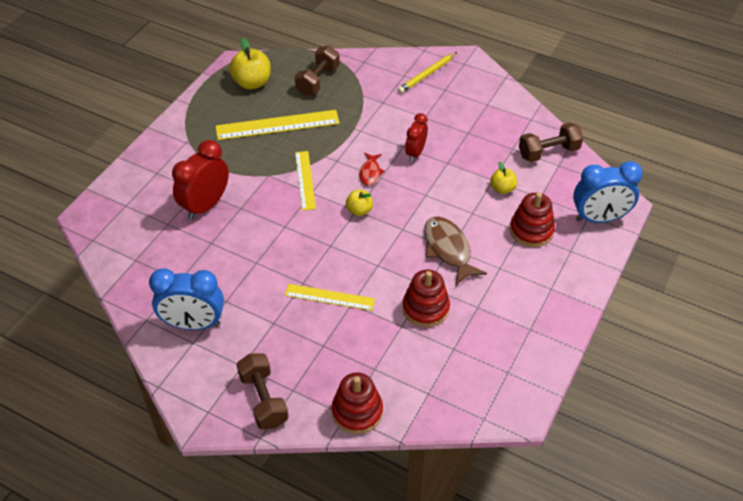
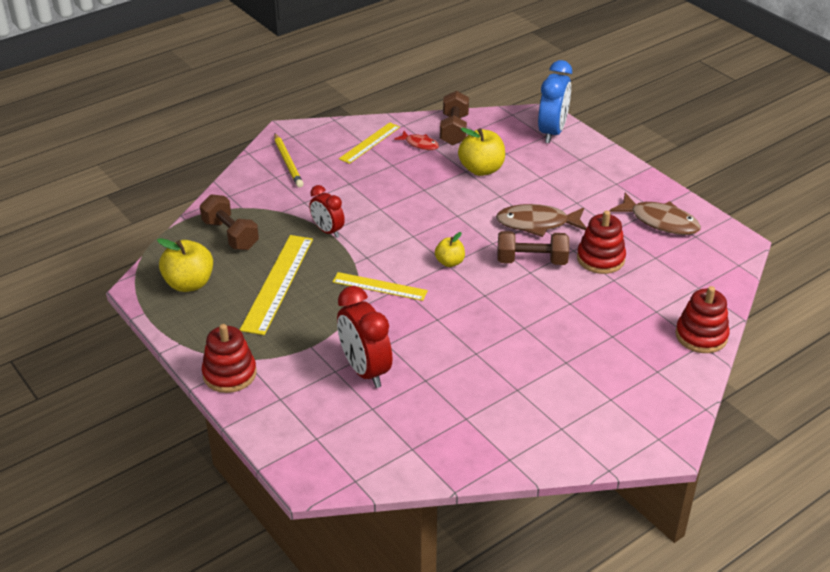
camera: 65 degrees left, 10 degrees down
(193, 324) = (536, 422): blue clock -> none
(264, 399) = (660, 394): brown dumbbell -> brown dumbbell (531, 261)
(329, 297) = (553, 314): yellow ruler -> yellow ruler (370, 143)
(370, 172) = (401, 240): red fish -> red fish (420, 144)
(415, 153) = (395, 204): red clock -> red clock (327, 231)
(502, 189) = (481, 169): yellow apple -> yellow apple, size x1.71
(512, 338) = (660, 221): none -> brown fish
(531, 230) = (543, 171): red stacking toy -> red stacking toy (229, 374)

